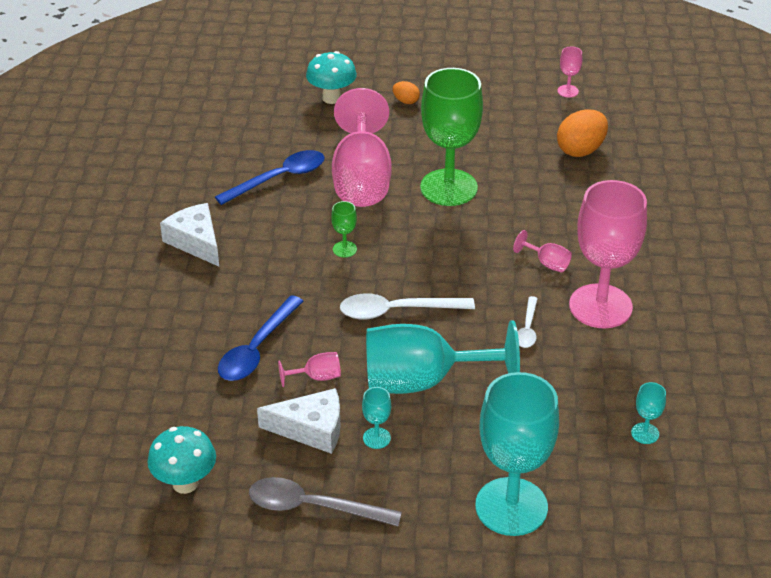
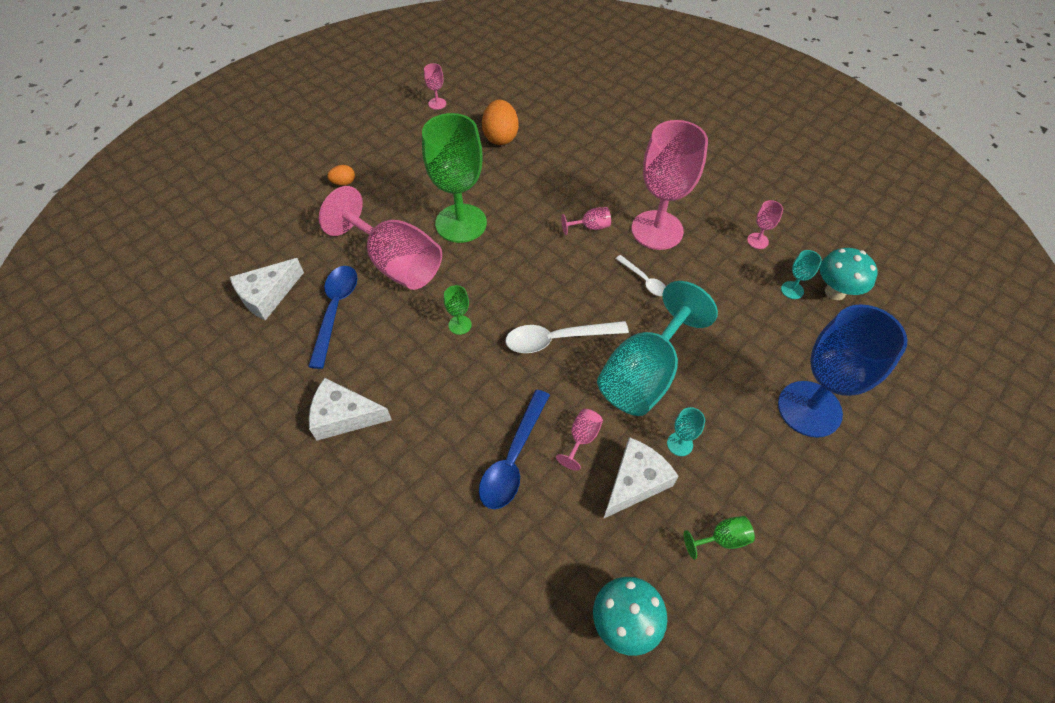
camera: 50 degrees left, 15 degrees up
(251, 138) = (267, 295): none -> white cheese
(257, 349) = (513, 458): blue spoon -> blue spoon turned 45 degrees clockwise
(313, 507) = (722, 539): grey spoon -> green goblet
(332, 98) = (286, 218): turquoise mushroom -> turquoise mushroom (835, 292)
(397, 311) = (557, 339): white spoon -> white spoon turned 45 degrees clockwise
(511, 507) = (809, 409): turquoise goblet -> blue goblet
(679, 380) = (757, 241): none -> pink goblet

